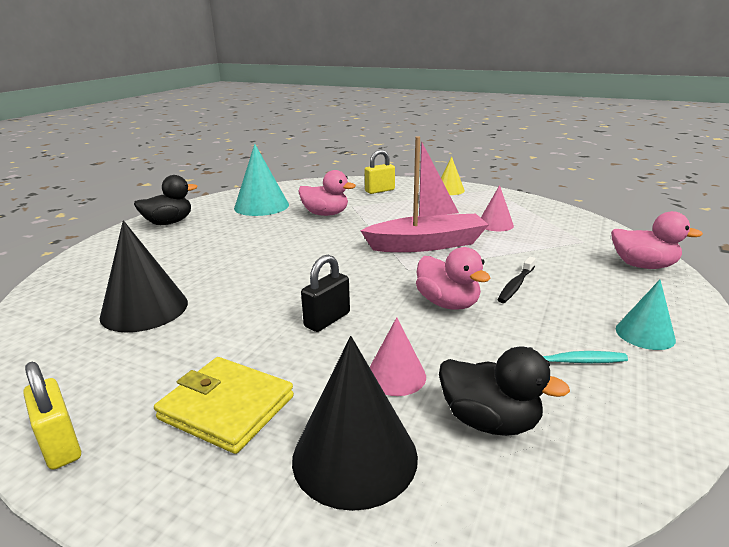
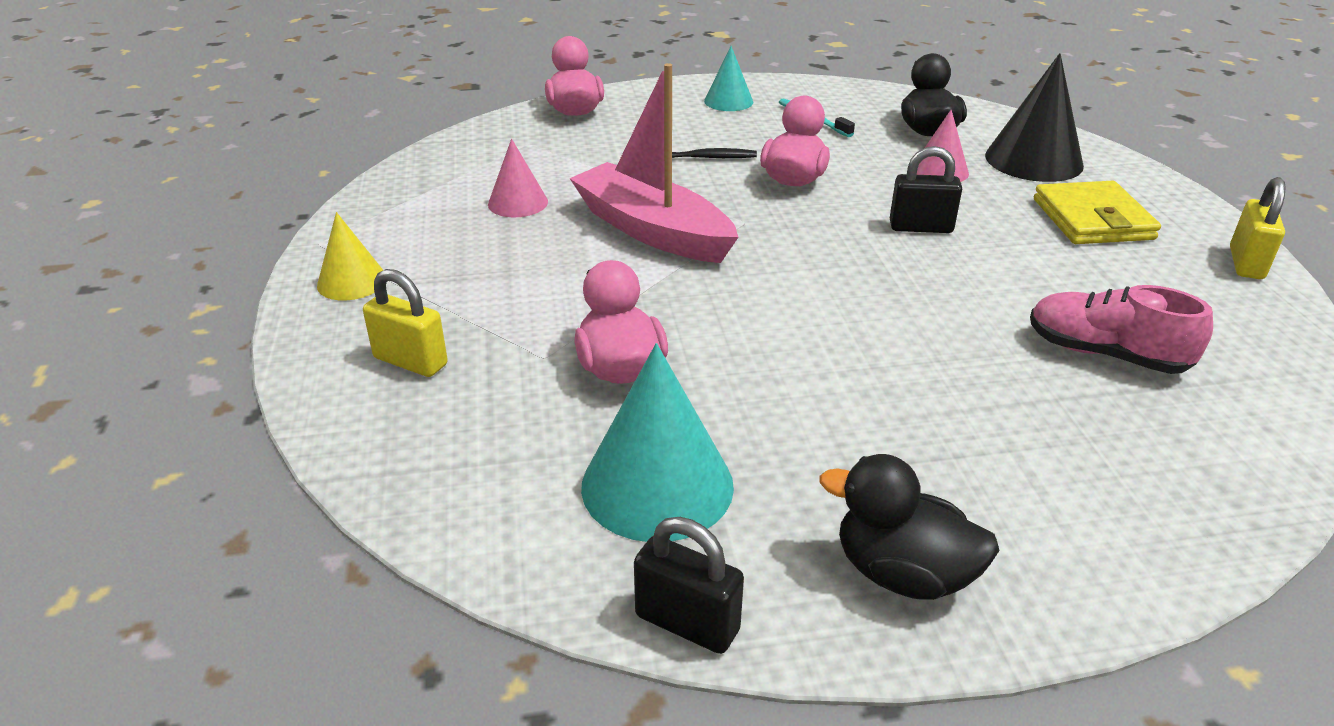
camera: 125 degrees left, 10 degrees up
(144, 309) = (1105, 354): black cone -> pink shoe
(213, 198) = (687, 623): none -> black padlock

